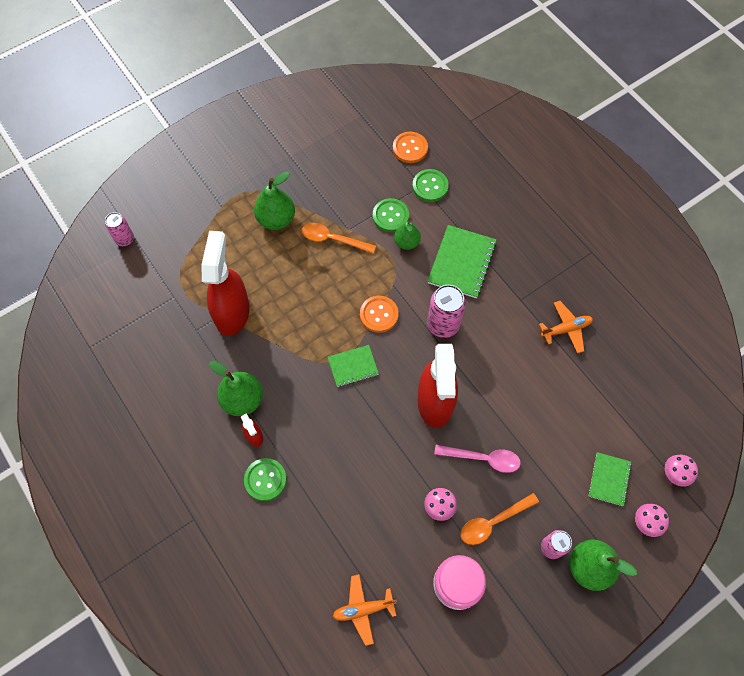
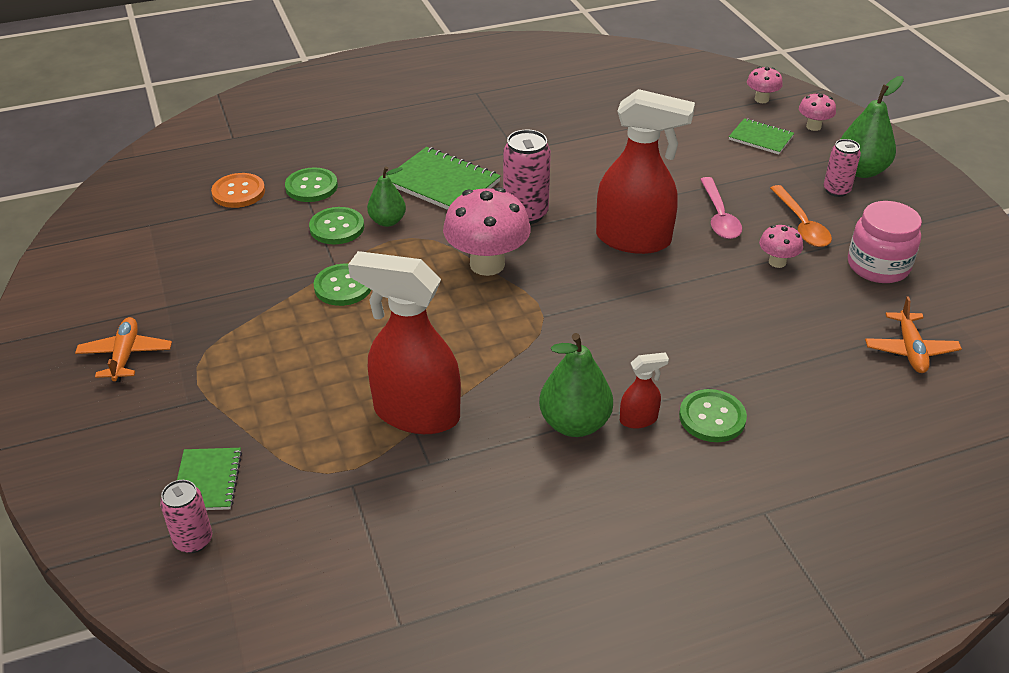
camera: 75 degrees left, 25 degrees down
(276, 219) = (273, 339): green pear -> none
(333, 239) = (343, 286): orange spoon -> green button
(353, 366) = (557, 301): green notebook -> green notebook (207, 481)
(379, 314) = (487, 264): orange button -> pink mushroom
(483, 459) = (719, 217): pink spoon -> pink spoon turned 150 degrees clockwise
(566, 329) = (569, 128): orange plane -> orange plane (125, 355)

